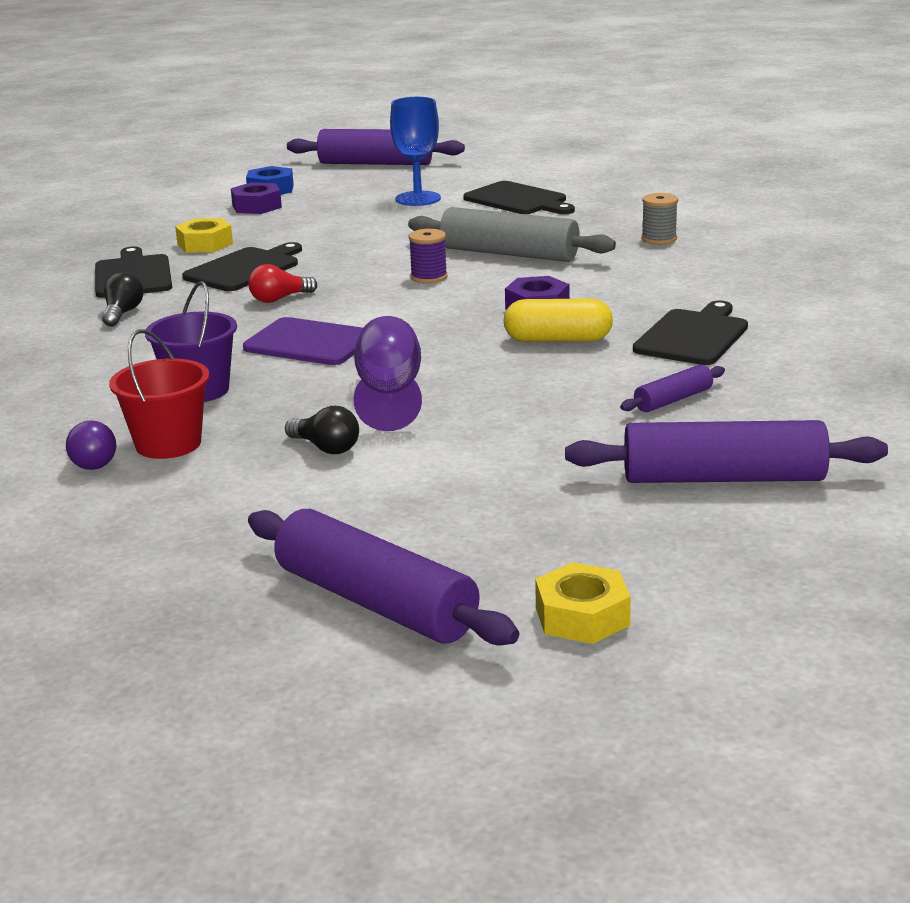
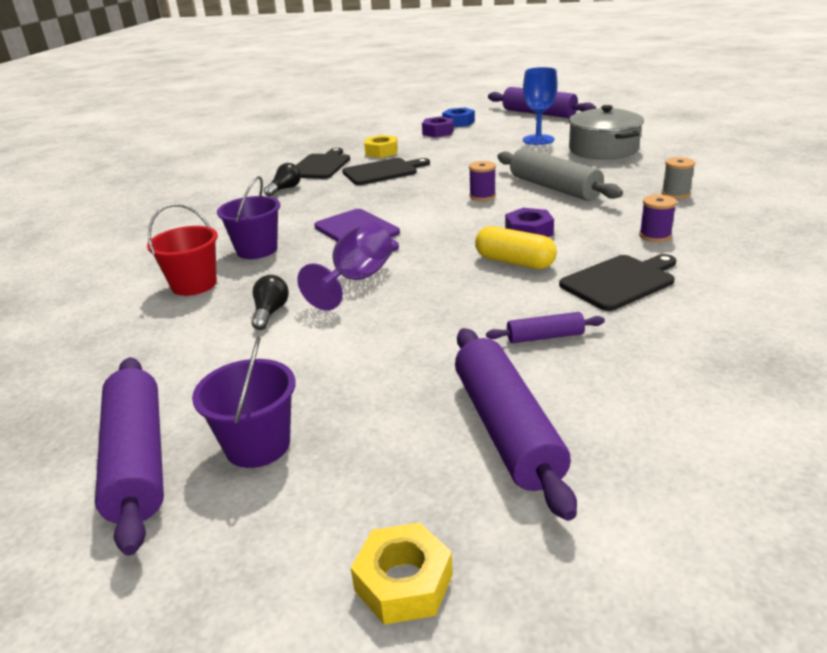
camera: 30 degrees right, 5 degrees up
(91, 461) = (143, 286): purple light bulb -> none
(279, 299) = (377, 195): red light bulb -> none
(326, 448) = (270, 312): black light bulb -> black light bulb turned 150 degrees counterclockwise
(493, 555) = (257, 445): none -> purple bucket
(518, 200) = (603, 149): black cutting board -> grey pot
(582, 616) = (245, 538): yellow nut -> yellow nut (404, 582)
(682, 286) = (655, 236): none -> purple spool
(723, 478) = (506, 429): purple rolling pin -> purple rolling pin turned 45 degrees clockwise

